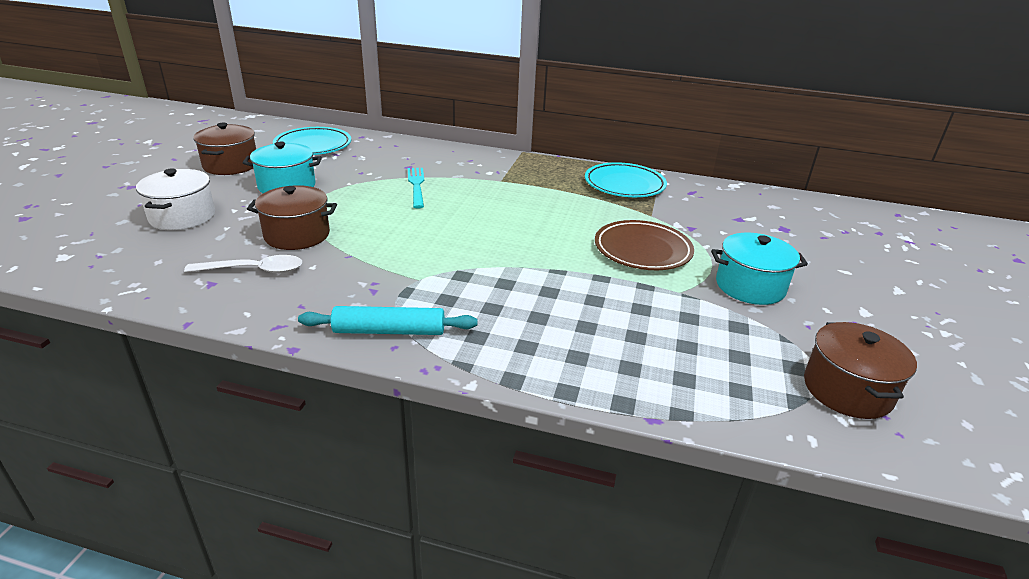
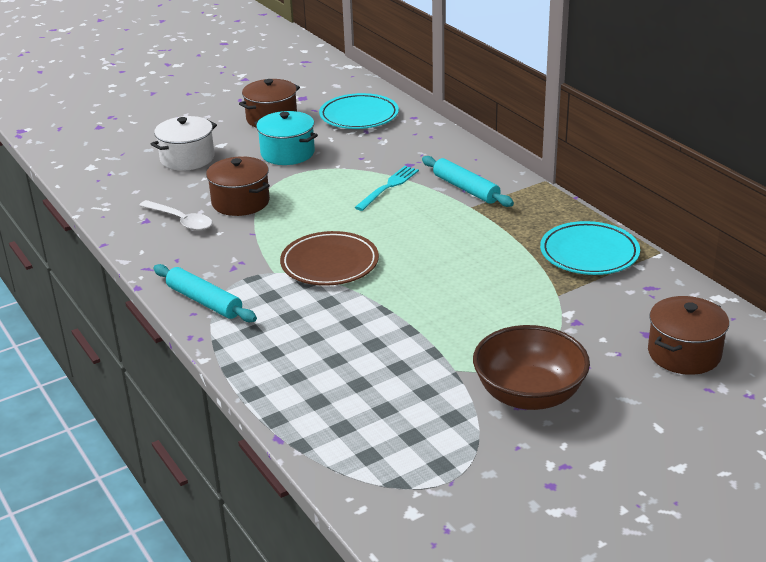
camera: 45 degrees right, 0 degrees up
(478, 170) = (466, 189): none -> turquoise rolling pin
(642, 250) = (488, 322): brown plate -> brown plate (329, 264)
(750, 286) = (529, 394): turquoise pot -> brown bowl
(847, 390) = (452, 500): brown pot -> brown pot (684, 353)

